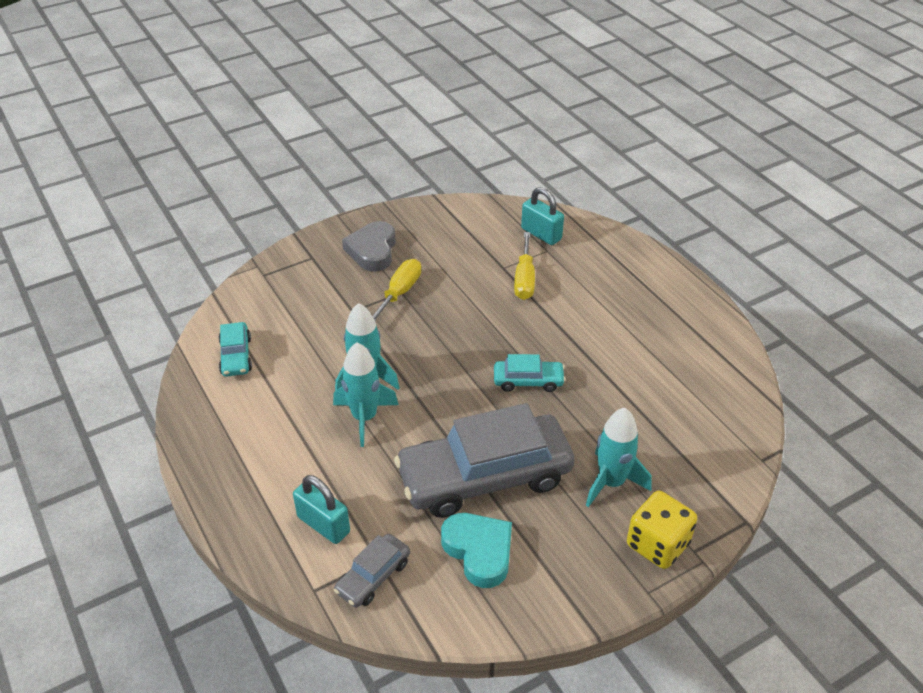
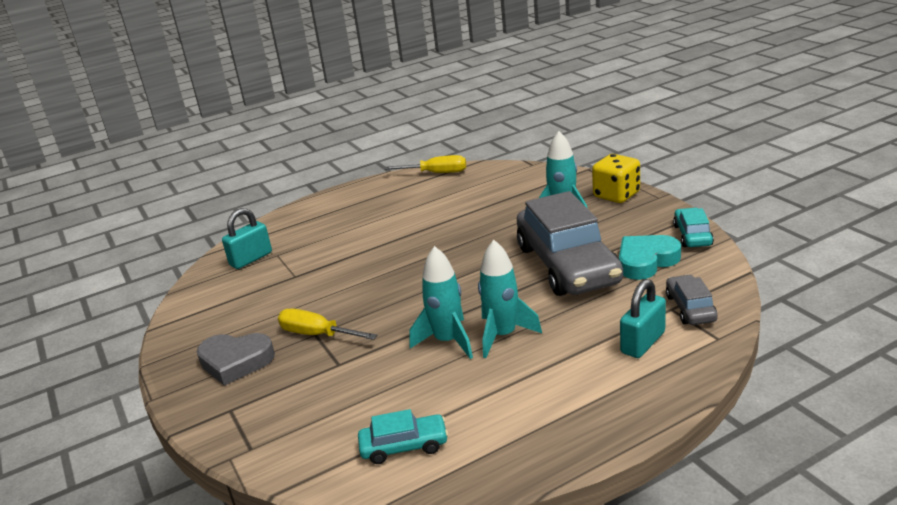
camera: 85 degrees left, 15 degrees down
(373, 576) = (690, 308): grey car -> grey car turned 135 degrees counterclockwise
(524, 279) = (316, 263): yellow screwdriver -> yellow screwdriver (436, 173)
(528, 381) = (454, 253): turquoise car -> turquoise car (692, 235)

